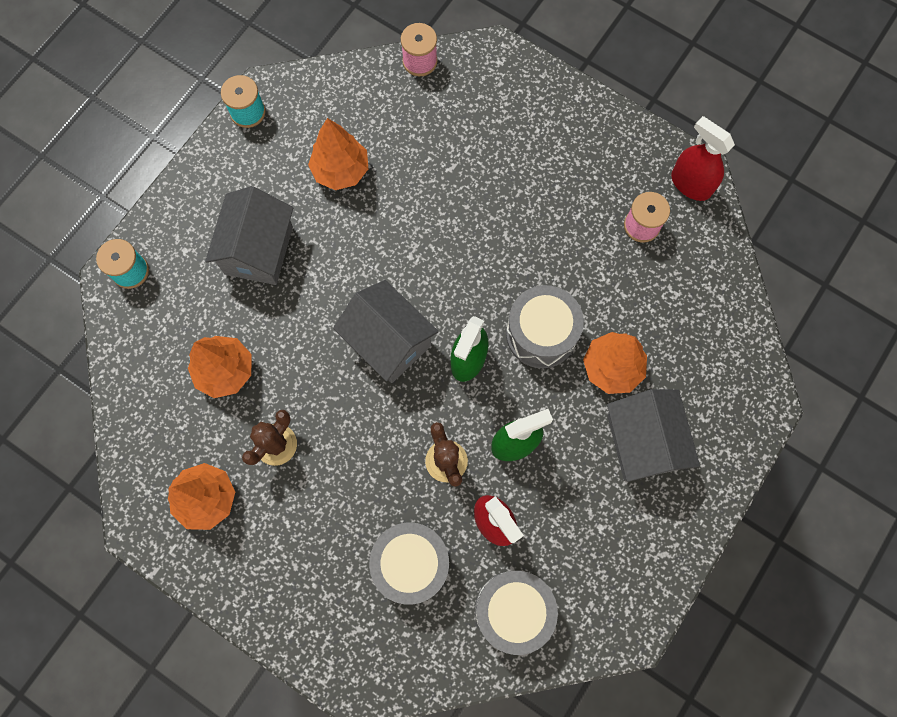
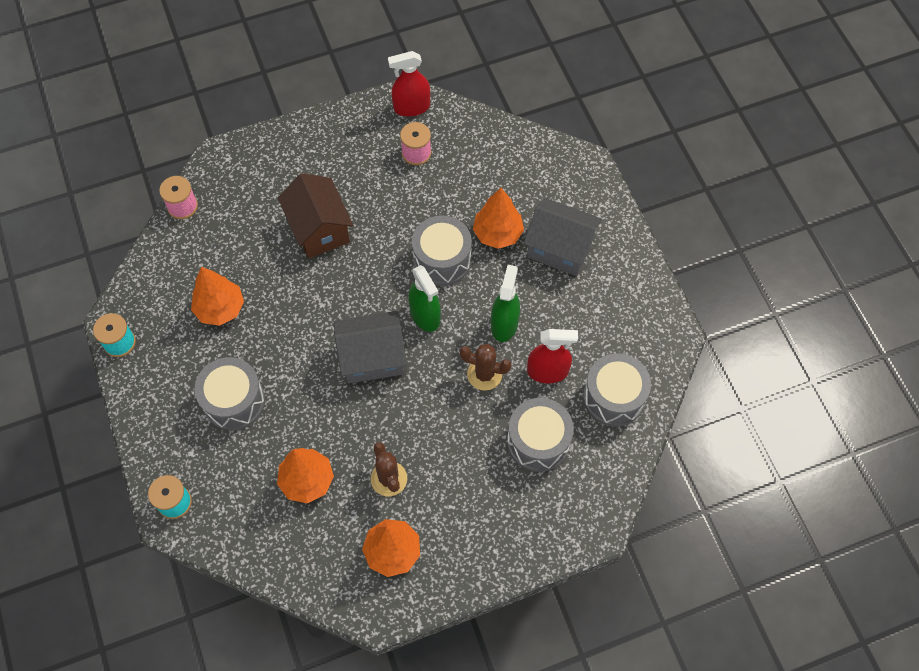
camera: 55 degrees left, 10 degrees down
(259, 250) = (234, 401): grey house -> grey drum
(487, 196) = (319, 229): none -> brown house

